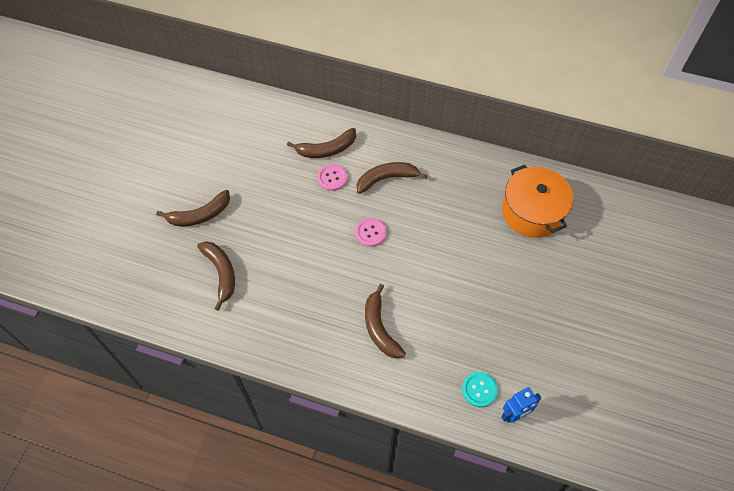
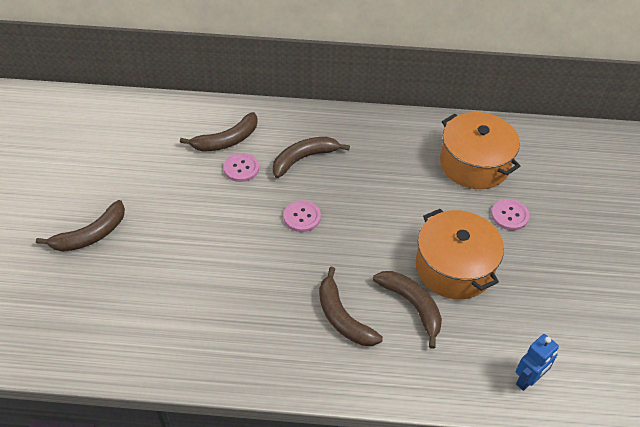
camera: 15 degrees left, 10 degrees down
(221, 273) = (133, 294): brown banana -> brown banana (412, 306)
(479, 390) = (479, 361): turquoise button -> none
(484, 304) = (454, 267): none -> orange pot
(547, 266) = (509, 215): none -> pink button

